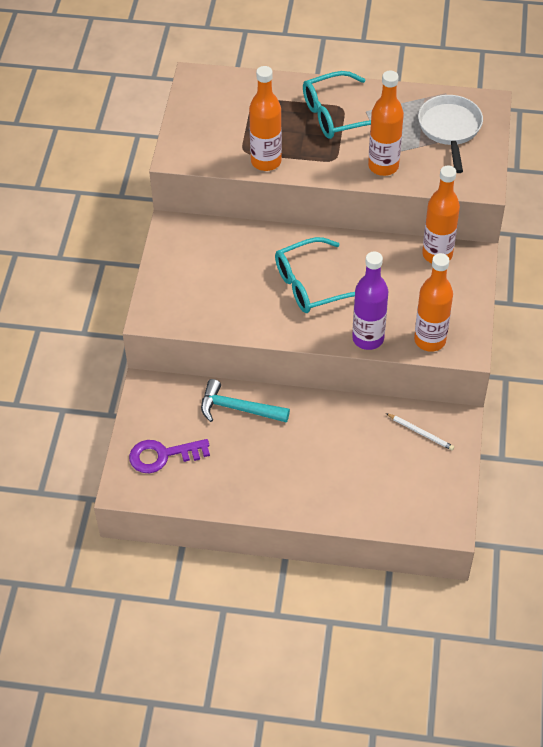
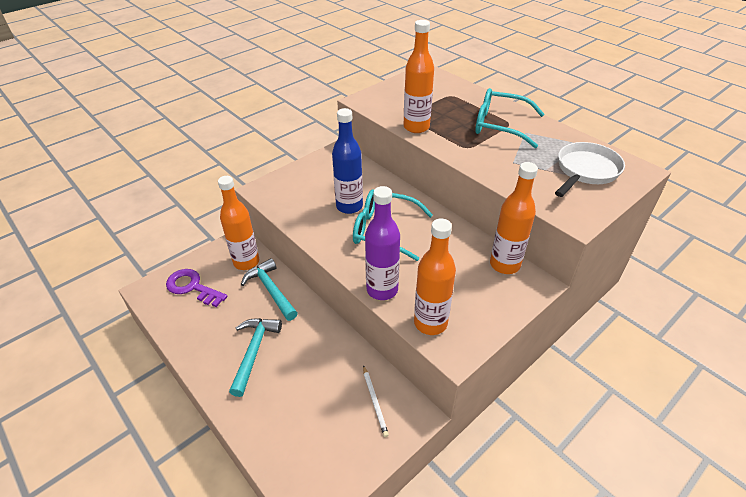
camera: 40 degrees right, 10 degrees down
(255, 280) = (349, 206): none -> blue bottle
(288, 465) = (254, 351): none -> turquoise hammer
(383, 166) = (501, 168): orange bottle -> orange bottle (246, 262)

